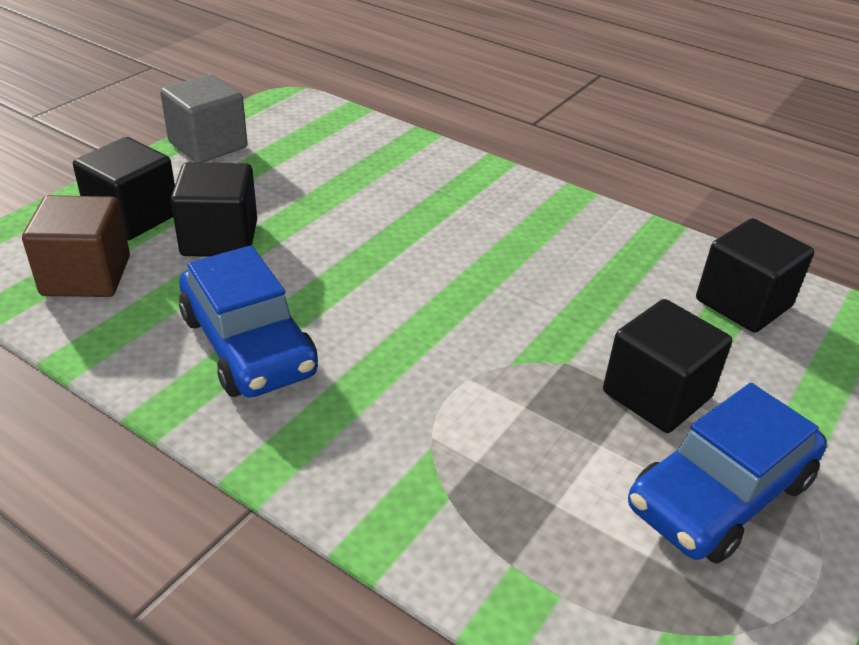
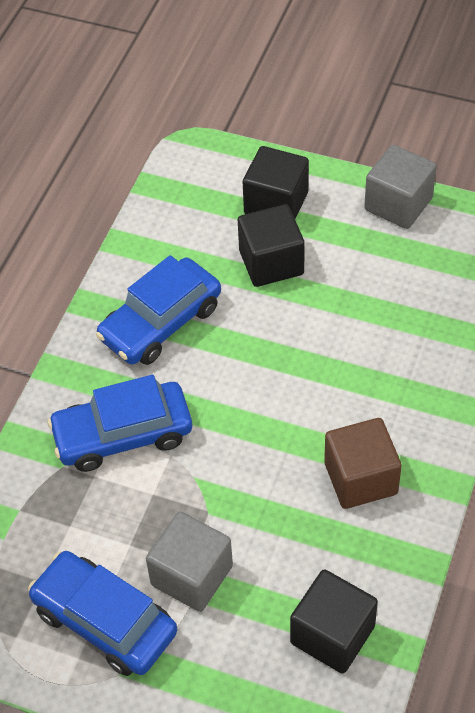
camera: 80 degrees right, 15 degrees up
(86, 276) = (198, 211): brown cube -> brown cube (360, 478)
(418, 417) = (123, 435): none -> blue car
(657, 395) = (192, 575): black cube -> grey cube

